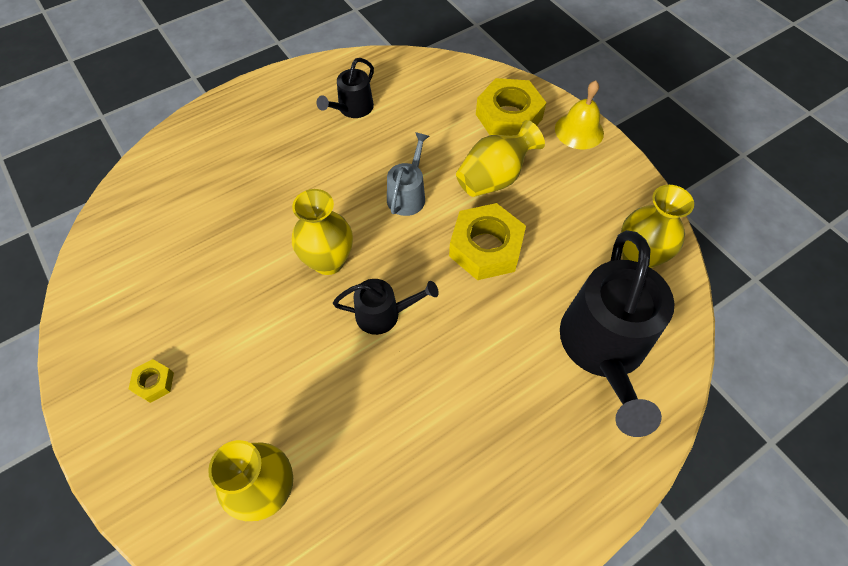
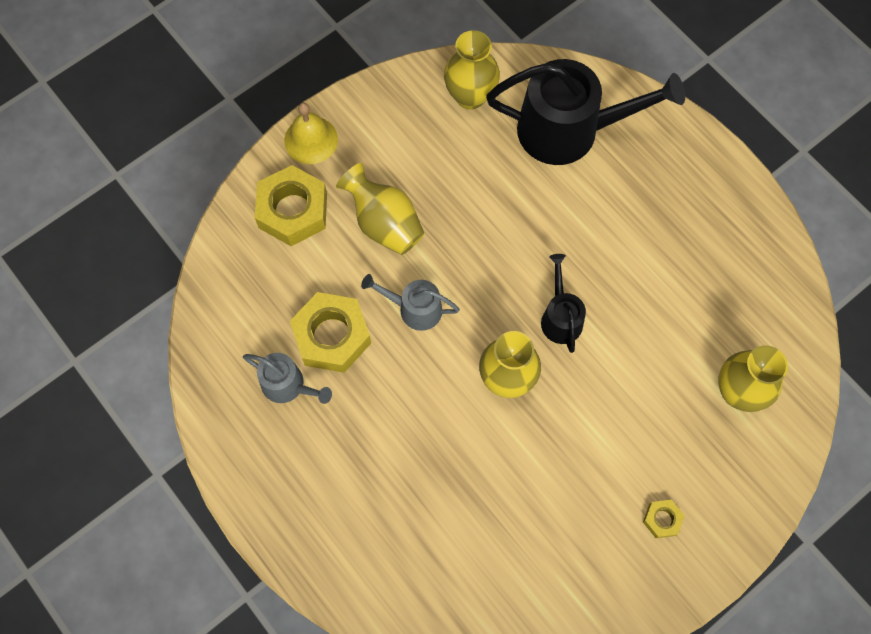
camera: 95 degrees left, 10 degrees up
(352, 108) = (288, 385): black watering can -> grey watering can
(485, 248) = (474, 229): yellow nut -> yellow nut (332, 336)

